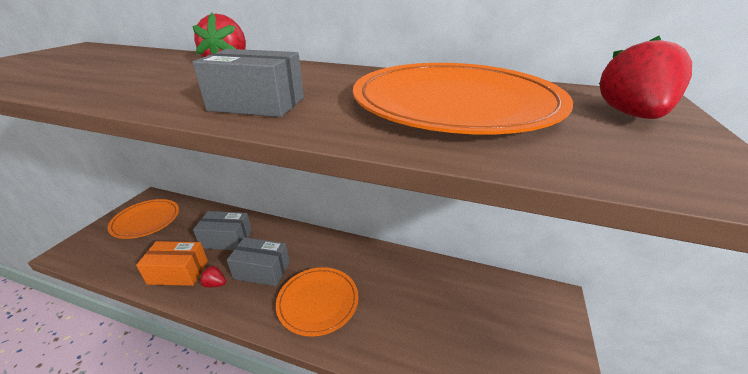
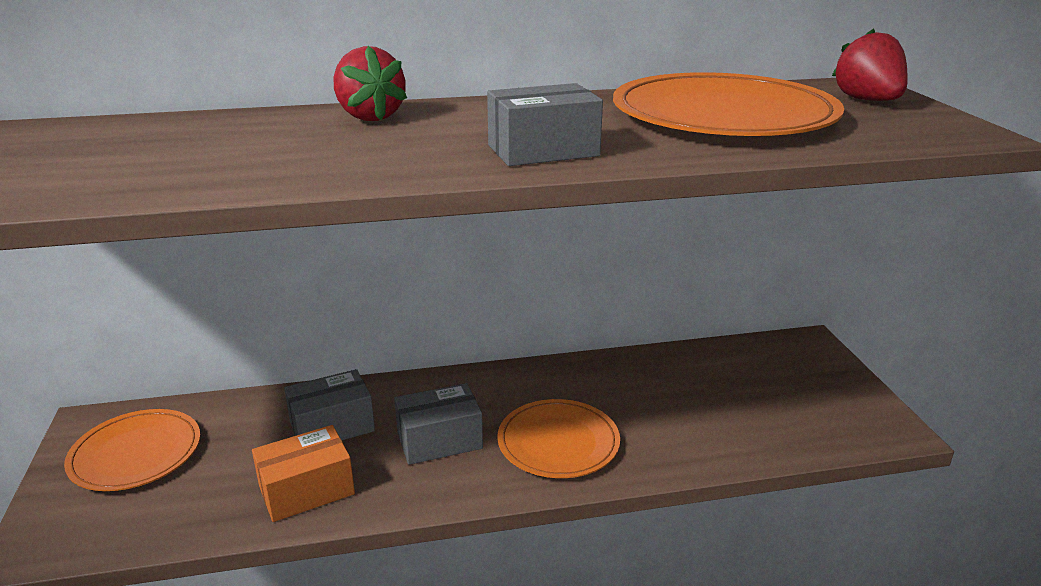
camera: 30 degrees left, 5 degrees down
(215, 284) = (387, 480): red strawberry -> none

